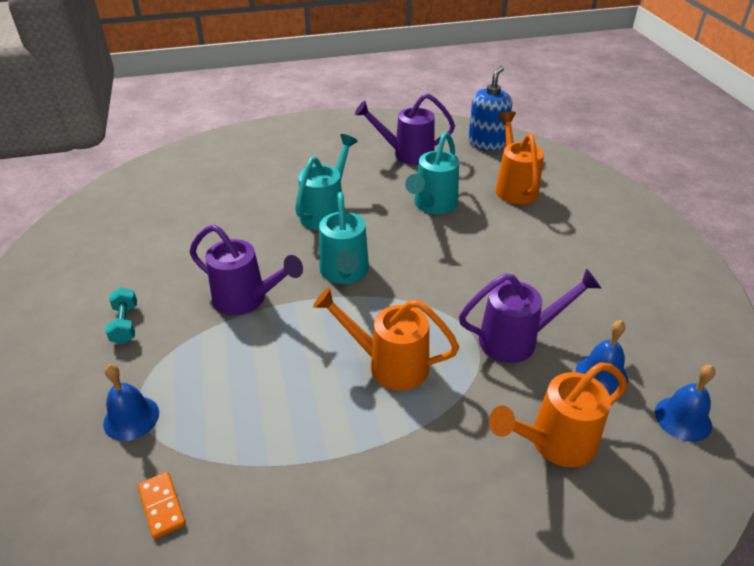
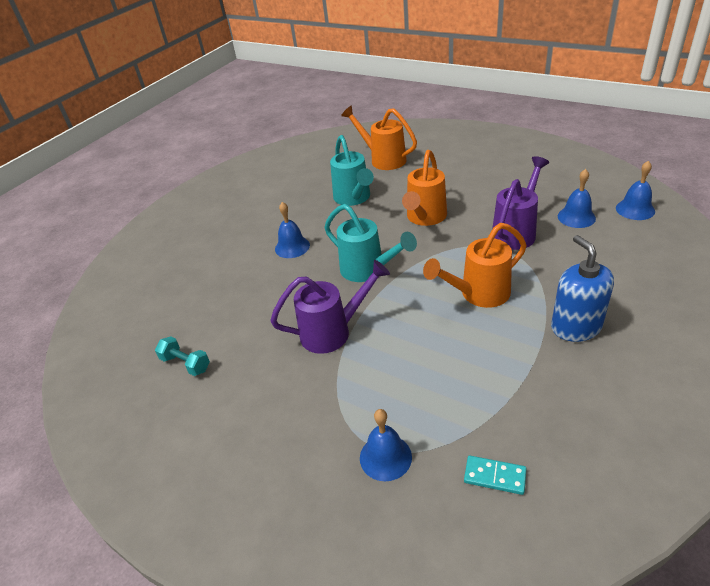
camera: 40 degrees left, 0 degrees up
(125, 324) = (273, 416): turquoise dumbbell -> turquoise dumbbell (186, 364)
(162, 506) = (495, 476): orange domino -> turquoise domino
(326, 212) = (292, 247): turquoise watering can -> blue bell
(407, 154) = (285, 181): purple watering can -> none
(486, 143) = (325, 145): blue soap dispenser -> blue soap dispenser (576, 327)
(554, 443) = (610, 262): orange watering can -> orange watering can (425, 218)

